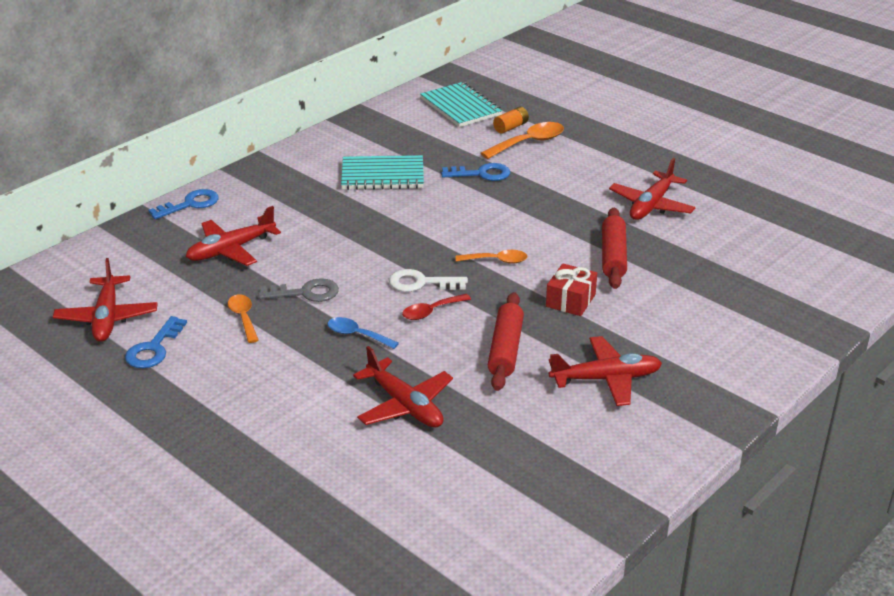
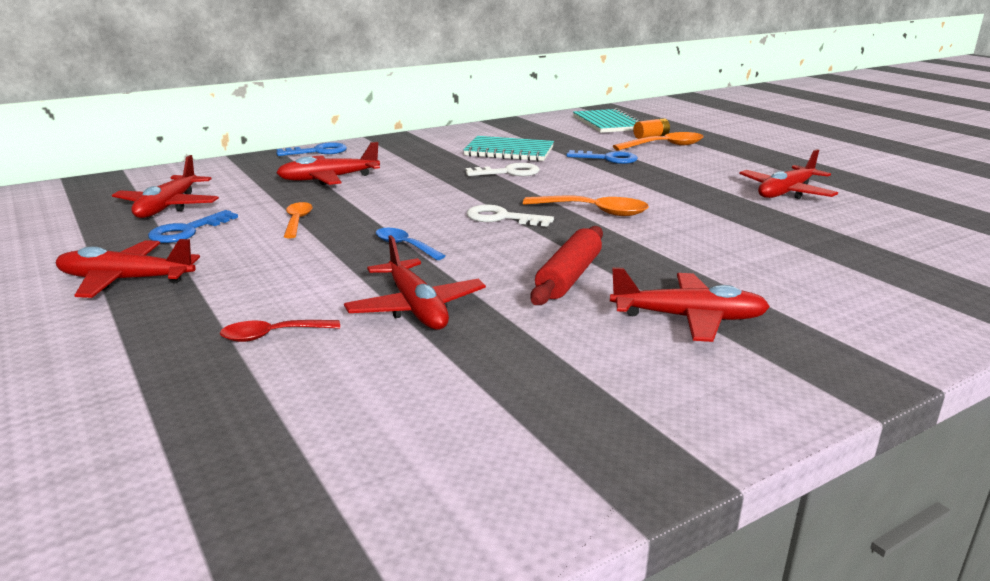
camera: 15 degrees right, 10 degrees down
(151, 418) = (125, 280): none -> red plane
(305, 293) = (375, 212): grey key -> none
(397, 212) = (508, 172): none -> white key
(431, 311) = (499, 238): red spoon -> red spoon (272, 335)
(497, 261) = (594, 211): orange spoon -> orange spoon, size x1.55
(570, 300) = (667, 248): red gift -> none
(613, 256) = (731, 222): red rolling pin -> none

